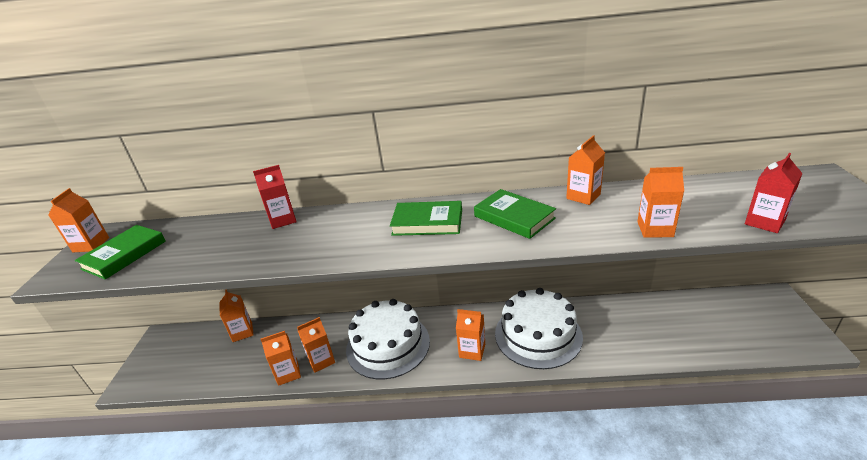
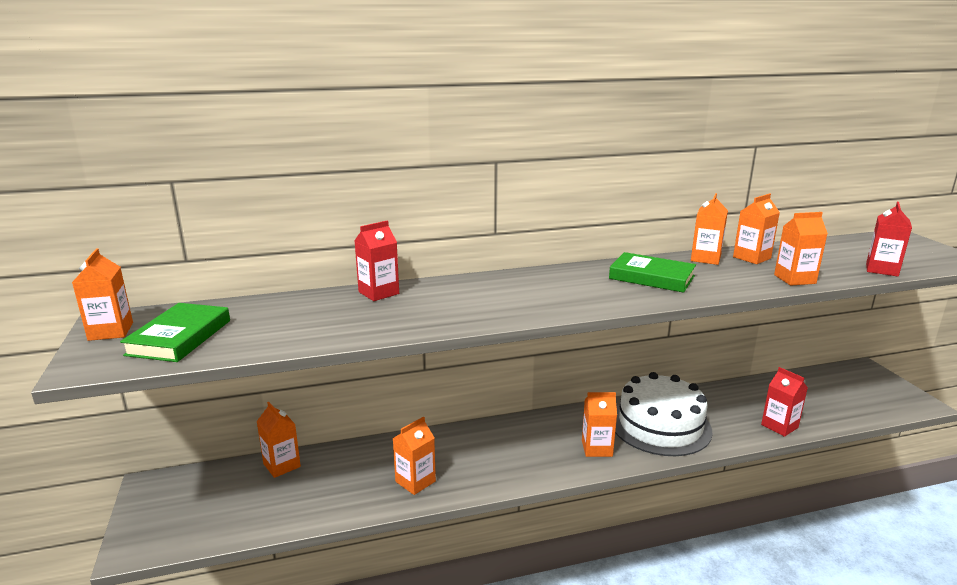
camera: 20 degrees left, 10 degrees down
(288, 373) = (378, 500): orange carton -> orange carton (751, 258)
(388, 345) = (492, 455): white cake -> none
(427, 222) = (562, 286): green book -> none
(649, 351) = (779, 426): none -> red carton

